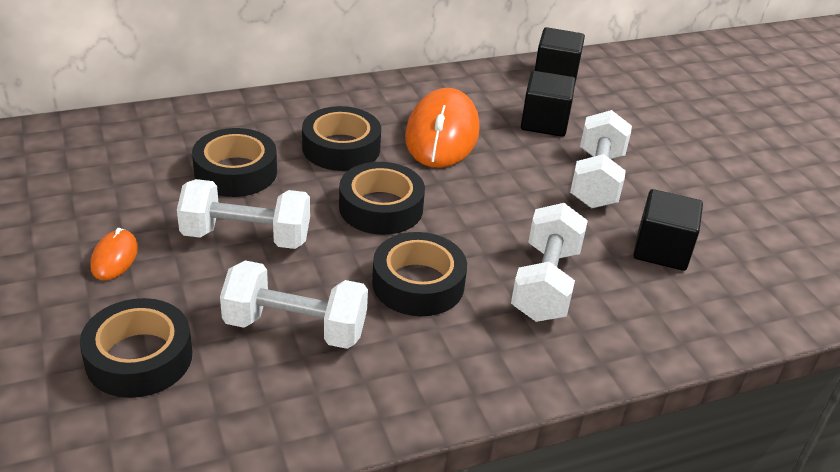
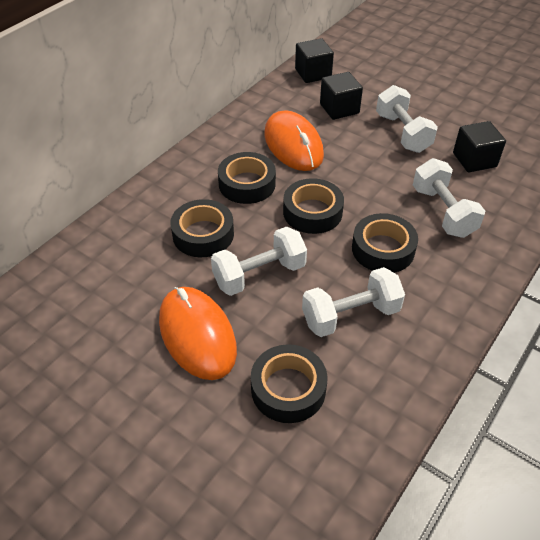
camera: 30 degrees left, 10 degrees up
(114, 257) = (197, 335): orange mouse -> orange mouse, size x2.16

